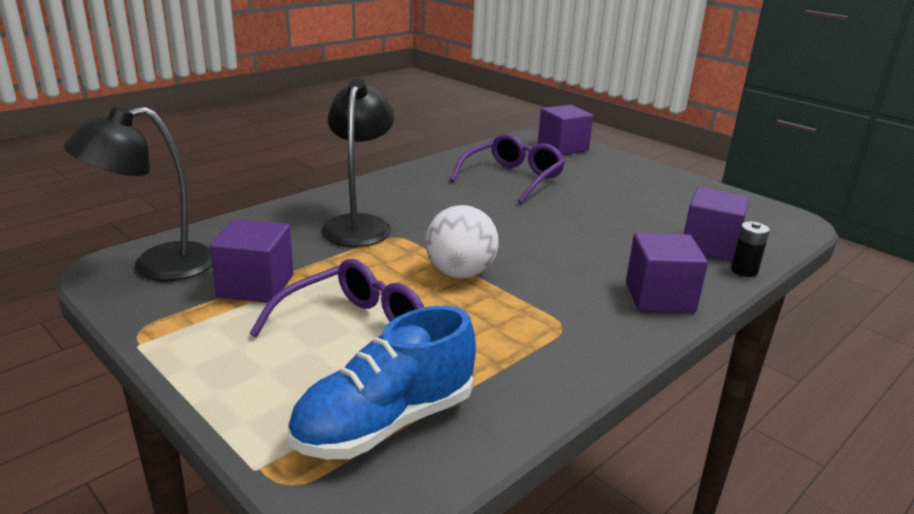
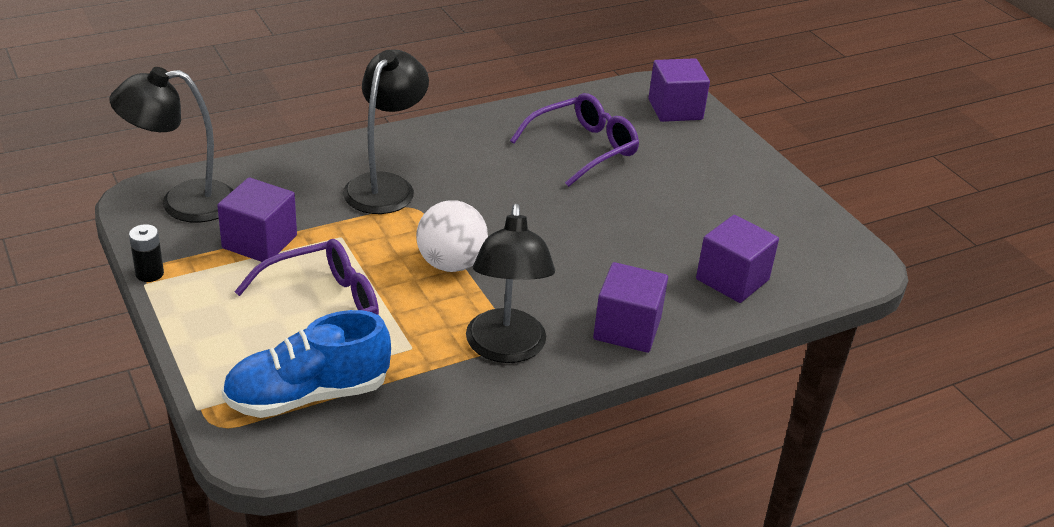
camera: 15 degrees right, 10 degrees up
(564, 334) = (506, 349): none -> black lamp
(744, 271) = (742, 316): black battery -> black battery (149, 273)

